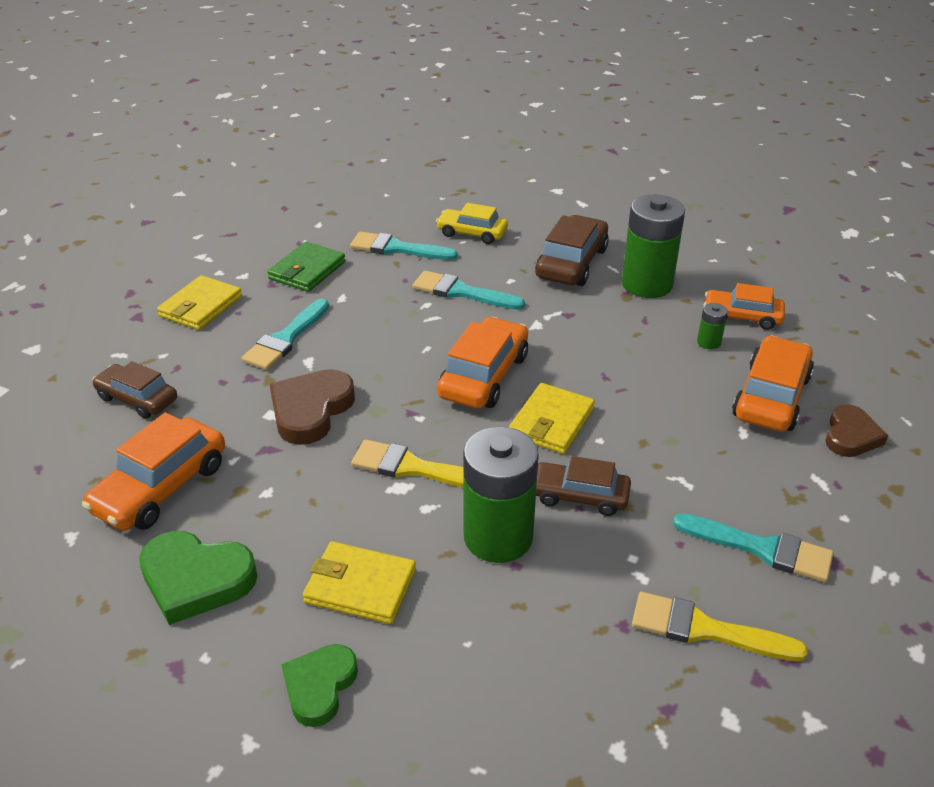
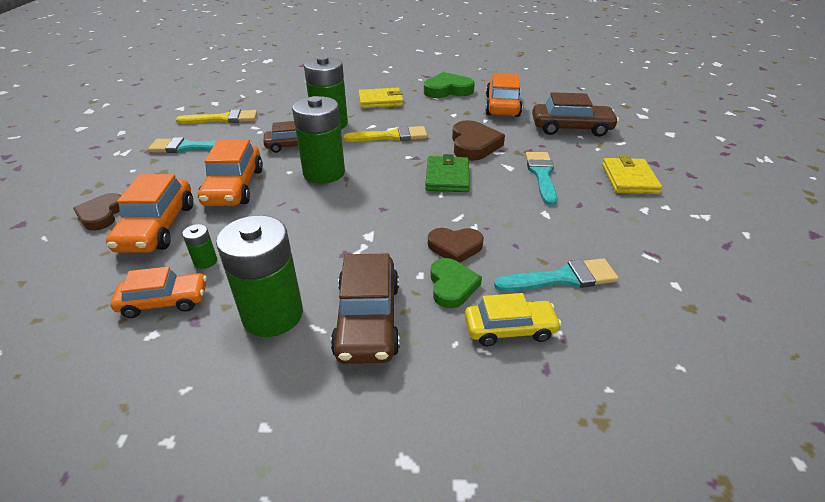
camera: 155 degrees right, 0 degrees up
(137, 399) = (571, 128): brown car -> brown car, size x1.51
(307, 270) = (605, 228): green wallet -> green wallet (447, 177)
(319, 686) = (373, 82): green heart -> green heart (452, 286)
(461, 292) = (455, 247): turquoise brush -> brown heart
(484, 376) = (385, 187): orange car -> orange car (234, 187)
(551, 422) = (324, 173): yellow wallet -> green battery

